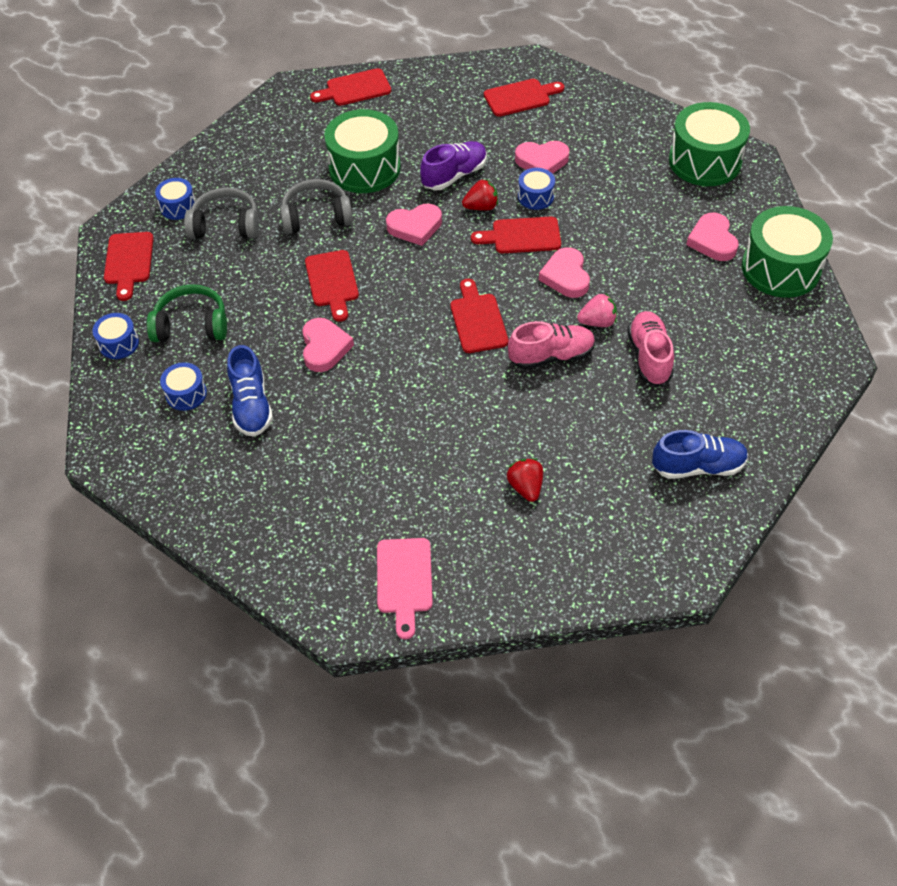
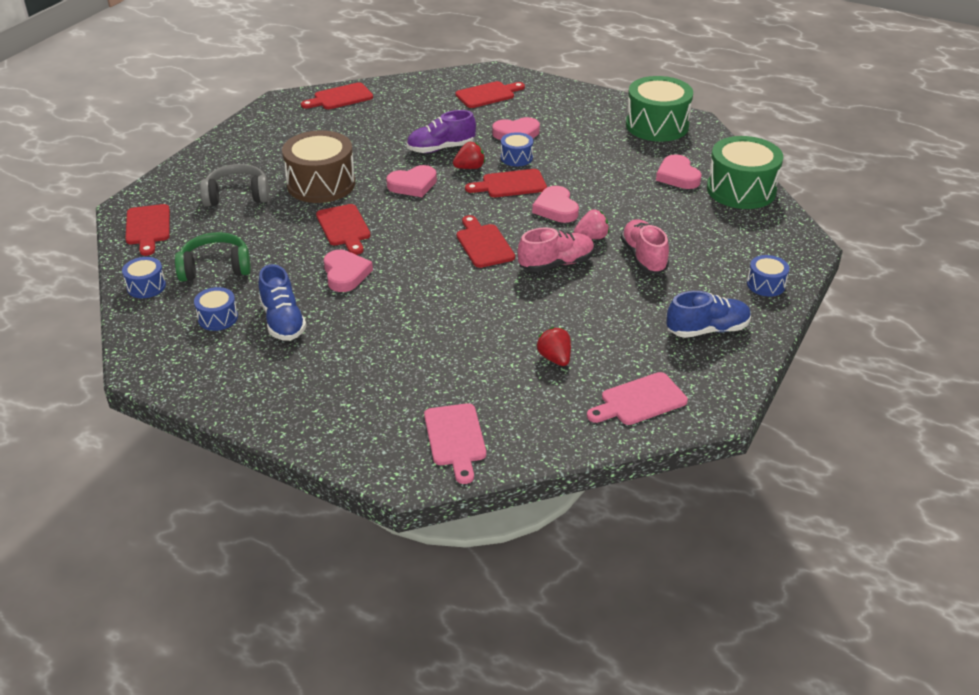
camera: 10 degrees left, 15 degrees down
(178, 207) = (190, 186): blue drum -> blue drum (766, 284)
(316, 217) = (321, 184): grey headphones -> brown drum
(364, 168) = (359, 149): green drum -> none
(454, 175) = (441, 148): purple shoe -> purple shoe turned 150 degrees counterclockwise
(604, 554) = (639, 401): none -> pink cutting board

